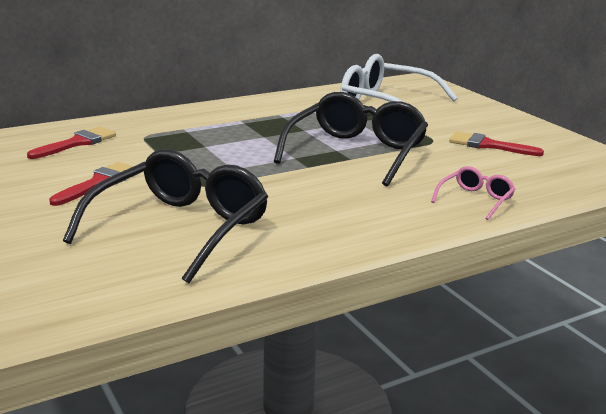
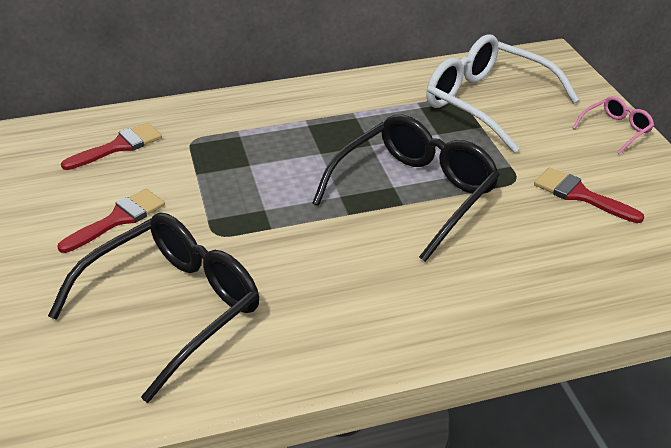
camera: 15 degrees right, 15 degrees up
(475, 200) = (519, 299): pink glasses -> pink glasses (616, 130)

